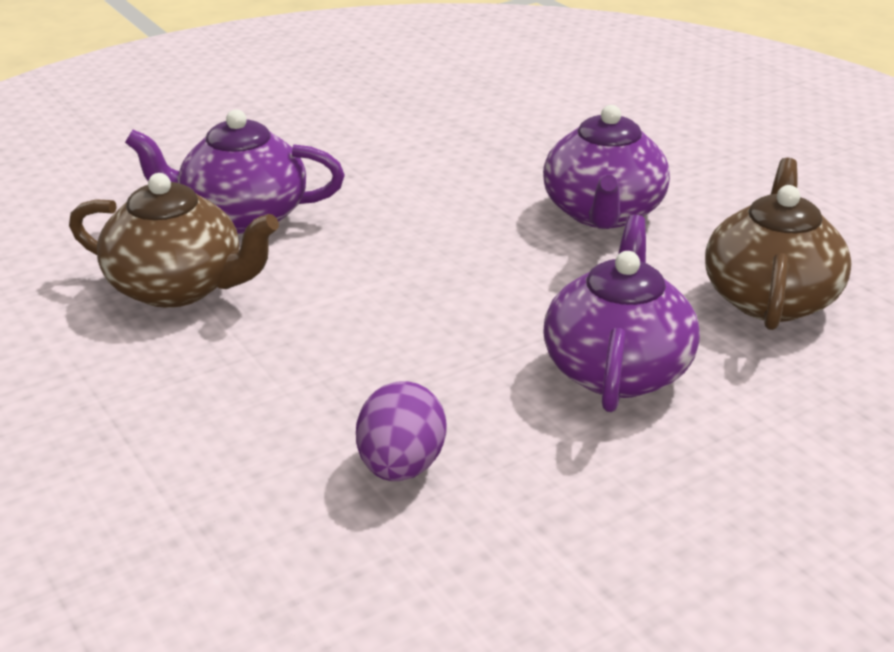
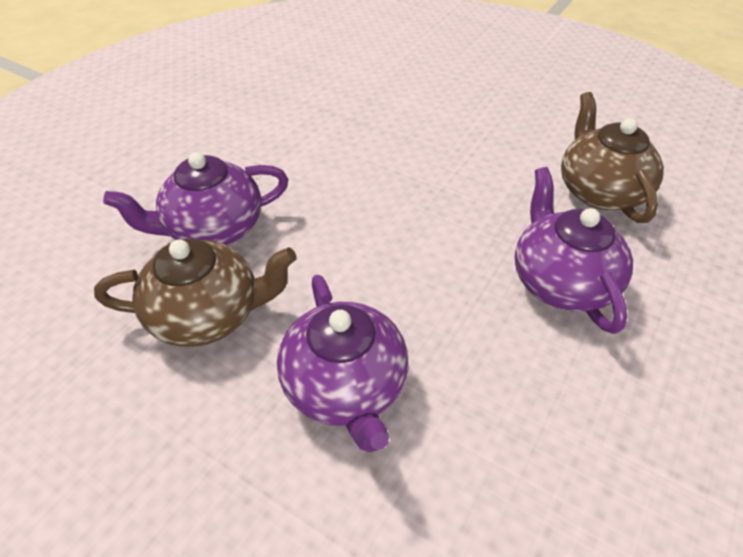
camera: 25 degrees left, 15 degrees up
(401, 467) = (492, 430): purple egg -> none
(603, 213) = (455, 153): purple teapot -> purple teapot (346, 386)

